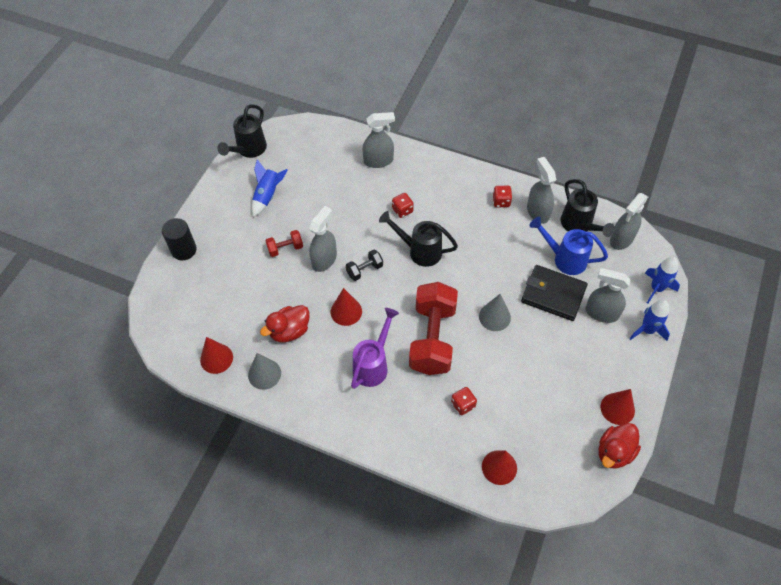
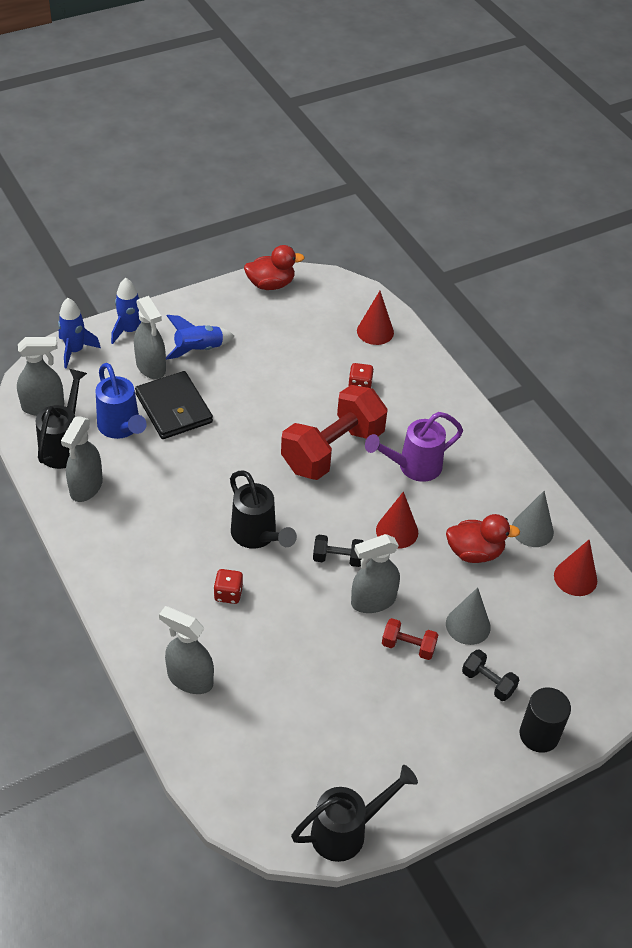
camera: 145 degrees left, 10 degrees down
(228, 259) = (488, 682): none -> black dumbbell
(267, 196) = (376, 735): blue rocket -> blue rocket (199, 349)
(494, 317) = (252, 428): grey cone -> grey cone (468, 625)
(501, 201) = (109, 524): red dice -> none
(617, 408) = (231, 304): red cone -> none

